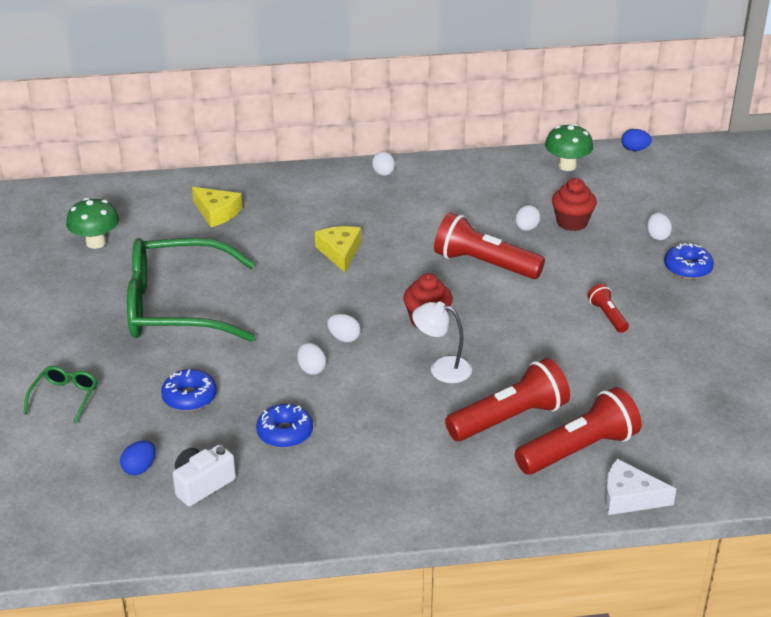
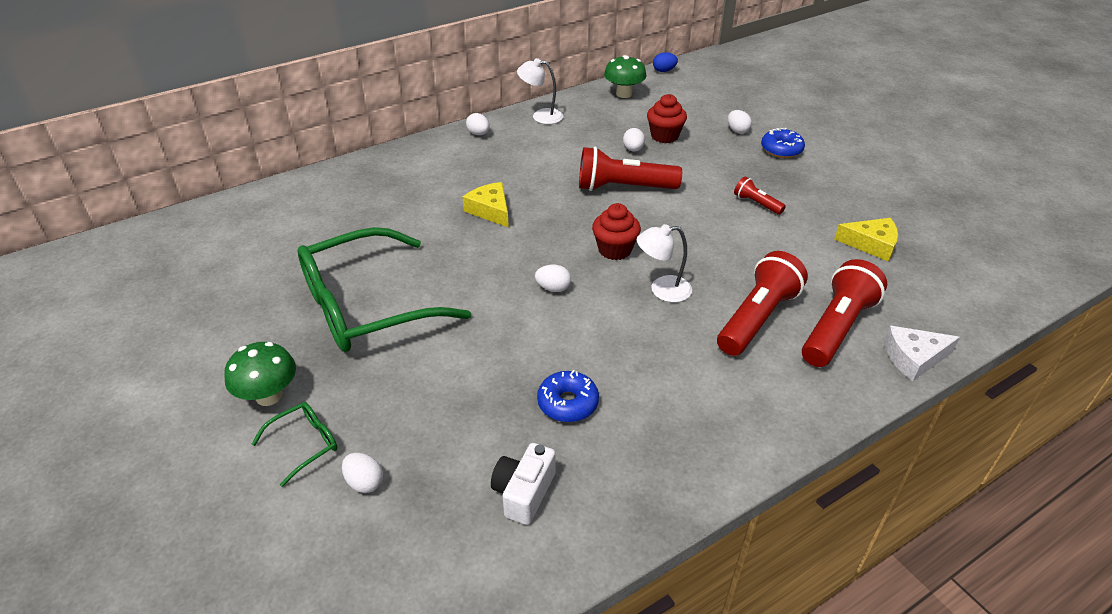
camera: 25 degrees left, 5 degrees up
(64, 398) = (304, 445): green glasses -> green glasses turned 60 degrees clockwise
(96, 242) = (238, 265): green mushroom -> green mushroom (269, 396)
(139, 468) = (443, 499): blue egg -> none
(189, 397) = (443, 397): blue donut -> none
(217, 212) = (347, 204): yellow cheese -> yellow cheese (871, 244)
(311, 369) = (545, 328): white egg -> white egg (364, 482)
(460, 170) = (541, 116): none -> white lamp

